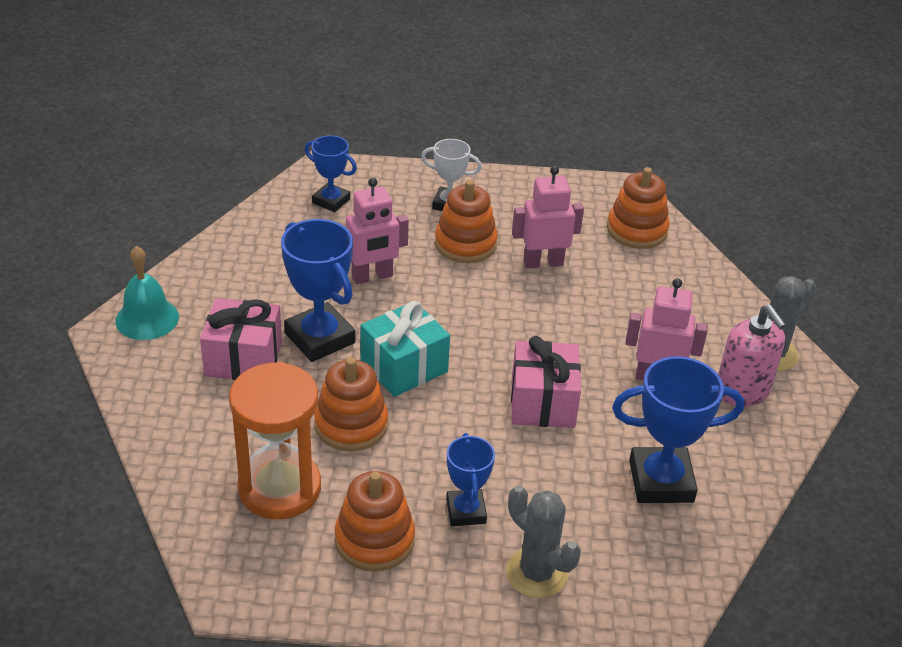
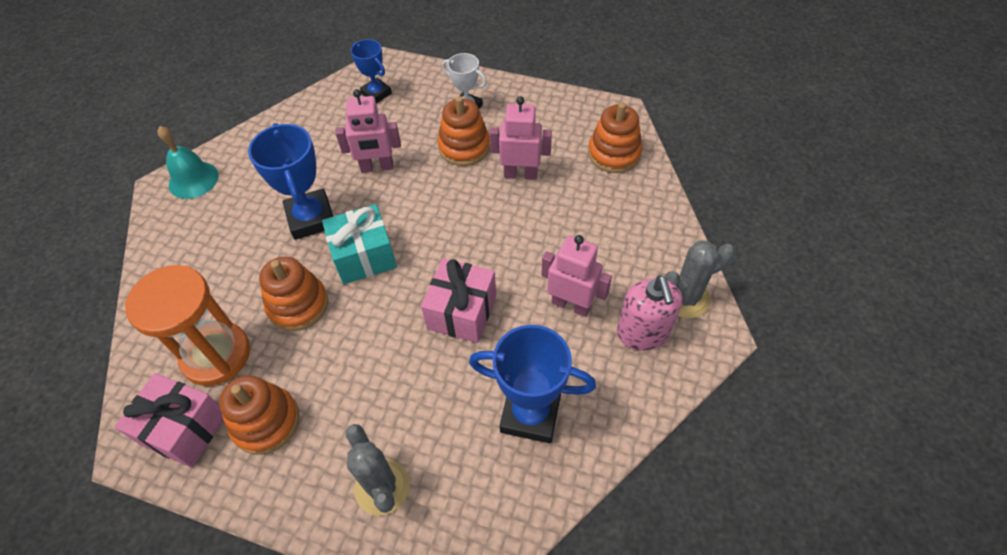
camera: 20 degrees right, 15 degrees up
(243, 359) = (245, 228): pink gift -> pink gift (184, 429)
(466, 511) = (351, 409): blue trophy -> none

